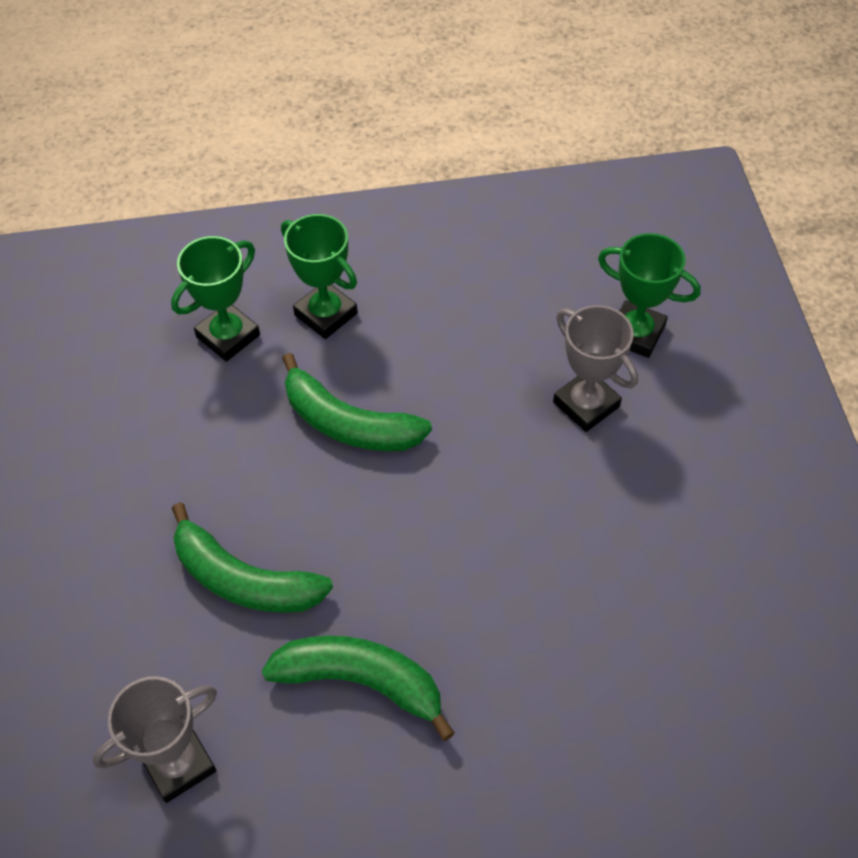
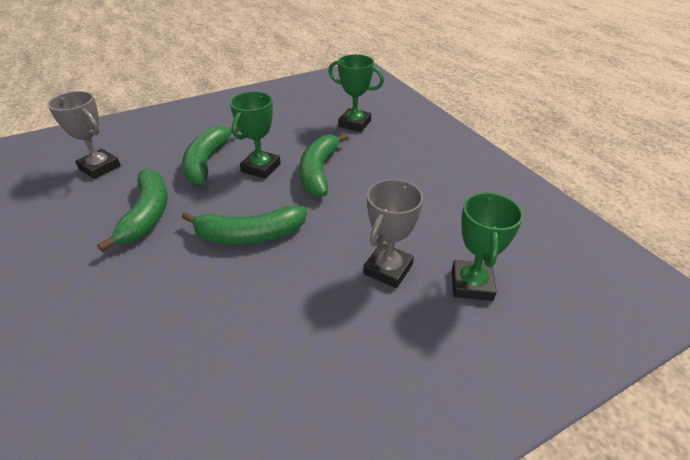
camera: 70 degrees right, 15 degrees down
(326, 314) = (389, 148): green trophy -> green trophy (261, 168)
(465, 545) = (249, 235): none -> green banana

